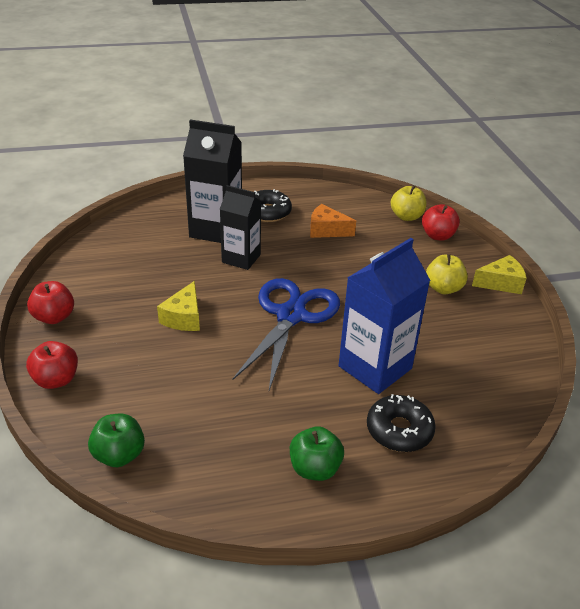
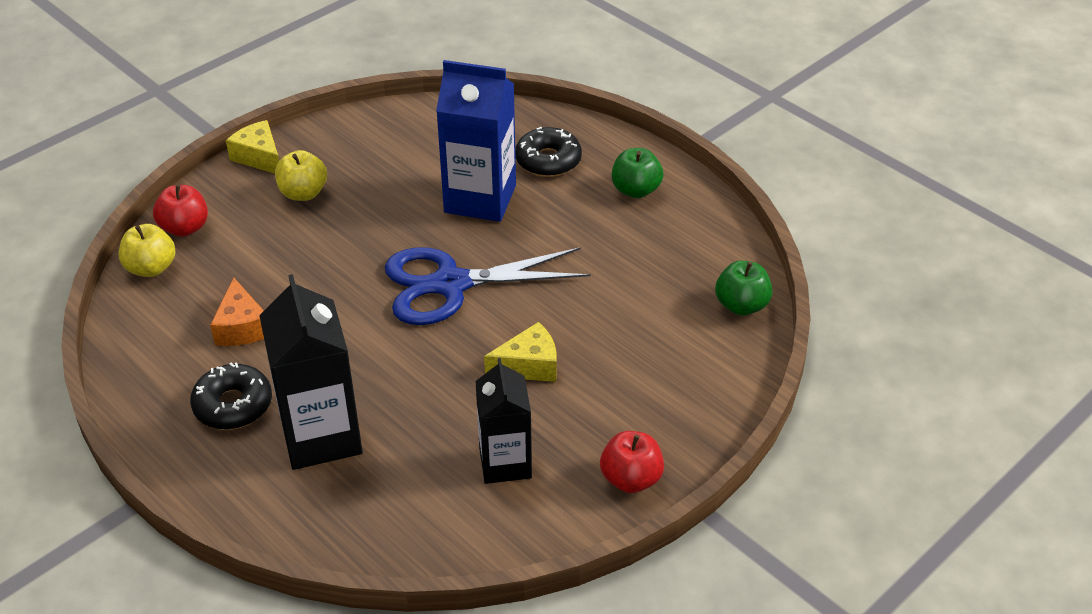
camera: 120 degrees left, 5 degrees up
(56, 380) = (711, 407): red apple -> none
(241, 258) = (372, 376): black carton -> black carton (505, 463)

